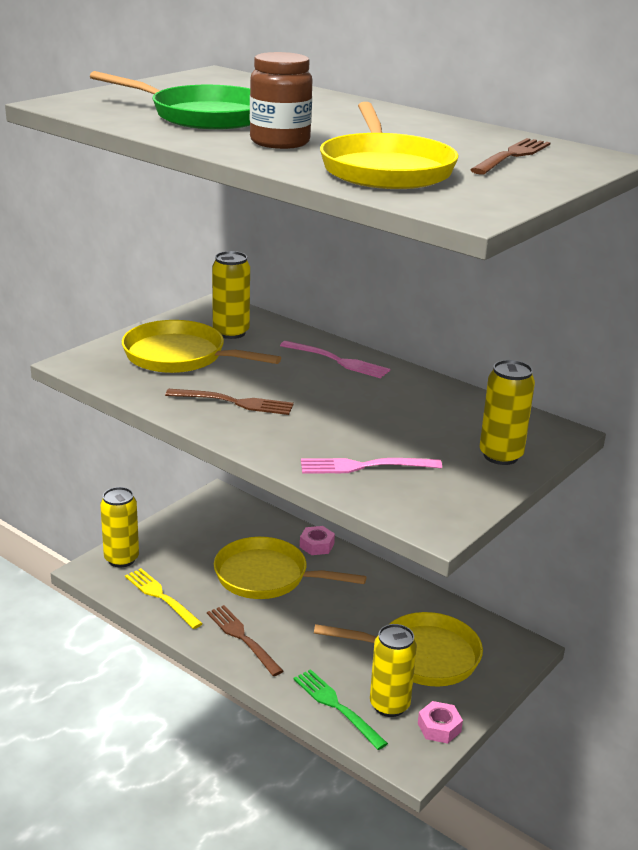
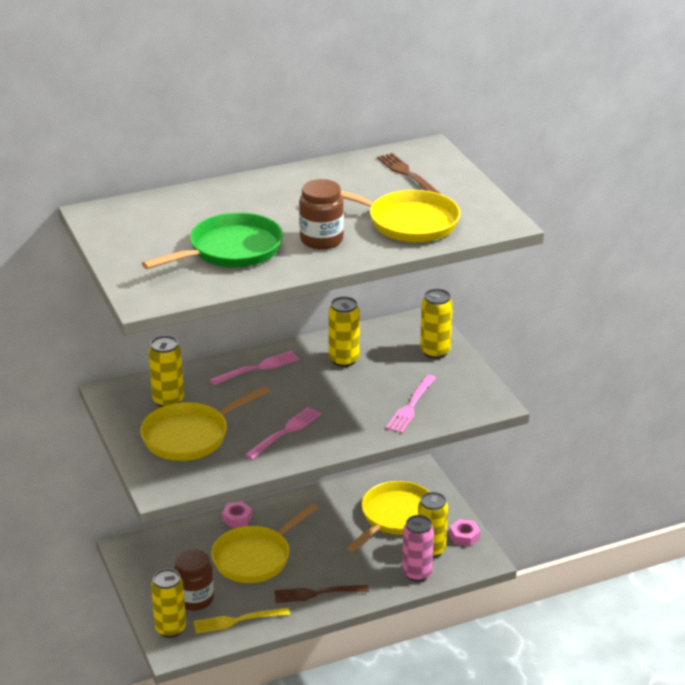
camera: 60 degrees left, 5 degrees up
(175, 559) = (195, 599): none -> brown jar
(234, 402) = (285, 432): brown fork -> pink fork
(337, 707) = (417, 573): green fork -> pink can
(410, 403) = (344, 360): none -> yellow can

